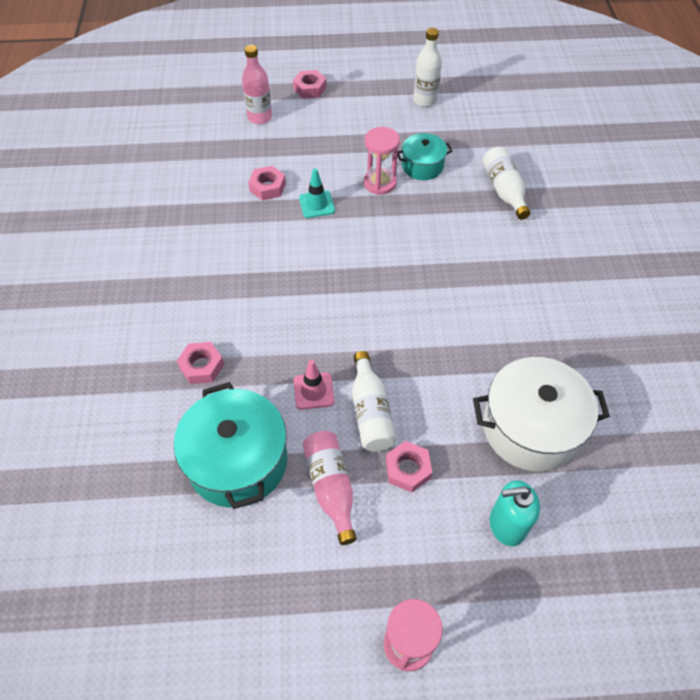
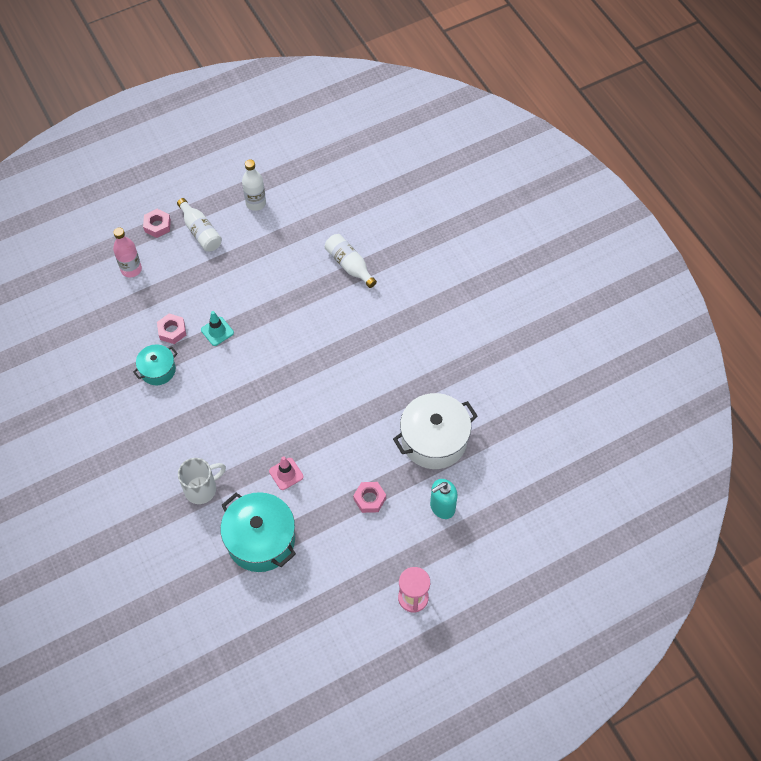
camera: 25 degrees left, 5 degrees up
(202, 366) = (202, 489): pink nut -> white mug
(331, 487) = (327, 530): pink bottle -> none
(370, 412) = (330, 472): white bottle -> white bottle (200, 232)
(380, 183) = (255, 294): pink hourglass -> none
(422, 166) = (281, 266): turquoise pot -> turquoise pot (158, 370)

